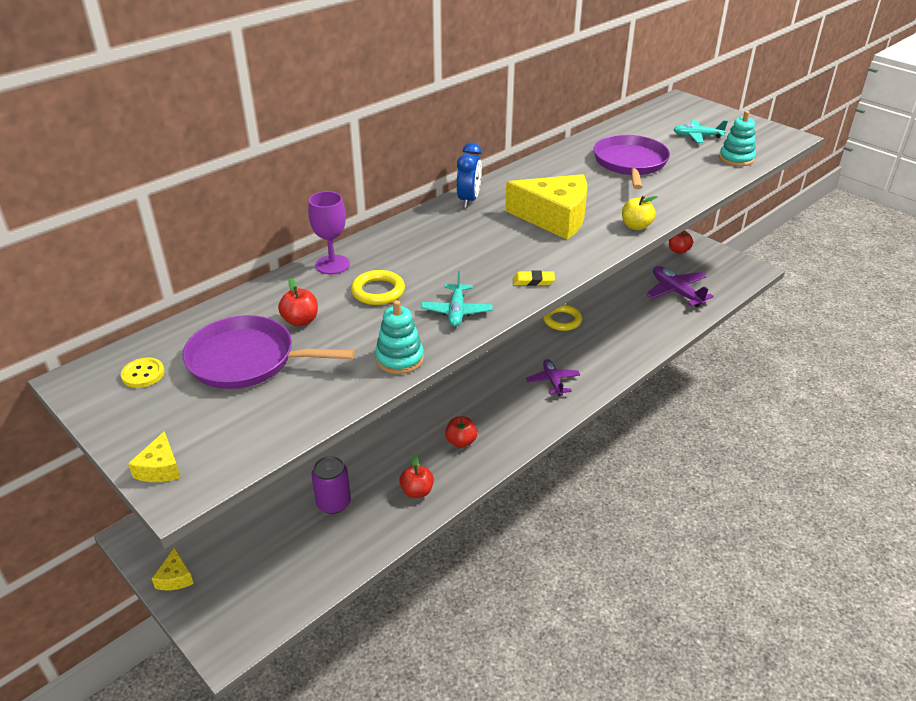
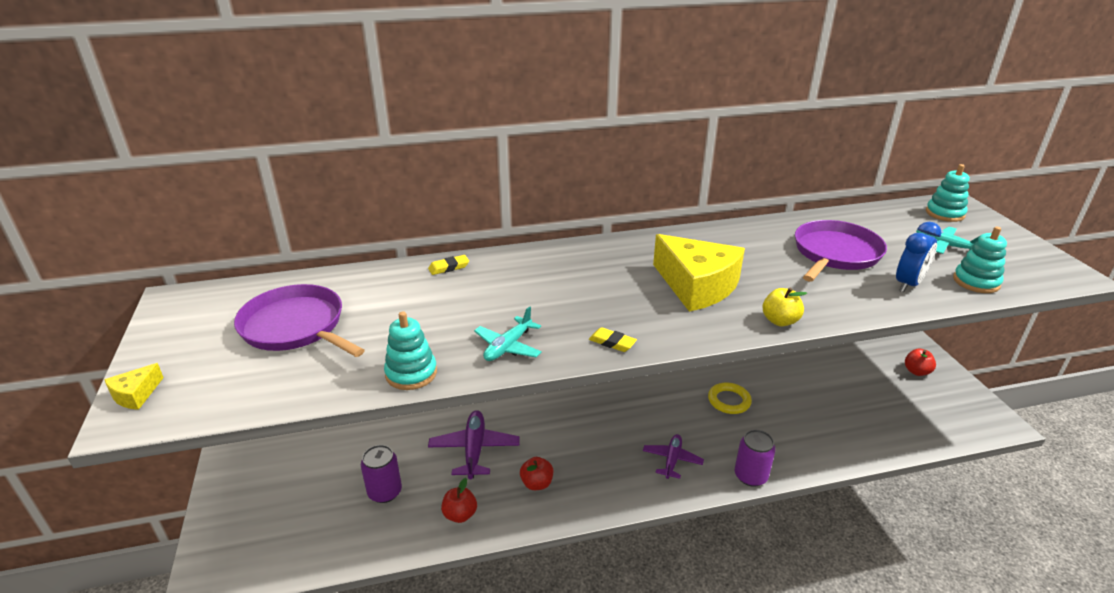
camera: 30 degrees right, 5 degrees down
(143, 374) = (216, 310): yellow button -> none
(175, 577) = (222, 499): yellow cheese -> none
(300, 321) = (371, 308): red apple -> none
(332, 265) = (449, 267): purple goblet -> yellow eraser
(378, 291) = (460, 303): yellow ring -> none
(469, 200) = (628, 245): blue clock -> blue clock (908, 284)
(617, 370) = (750, 476): none -> purple can
(676, 292) = (882, 416): purple plane -> purple plane (474, 450)
(678, 110) = (944, 213): none -> turquoise stacking toy

